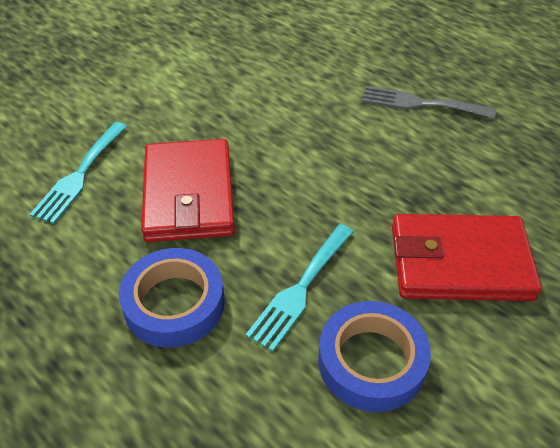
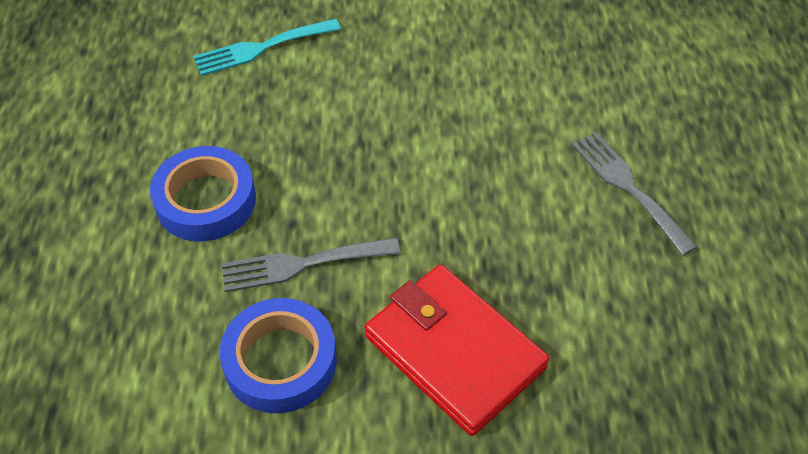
camera: 45 degrees right, 5 degrees up
(188, 195) = (317, 123): red wallet -> none
(300, 289) = (302, 264): turquoise fork -> grey fork

